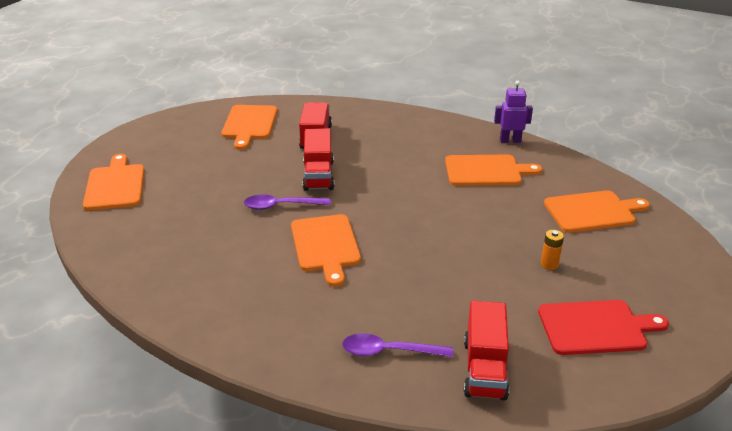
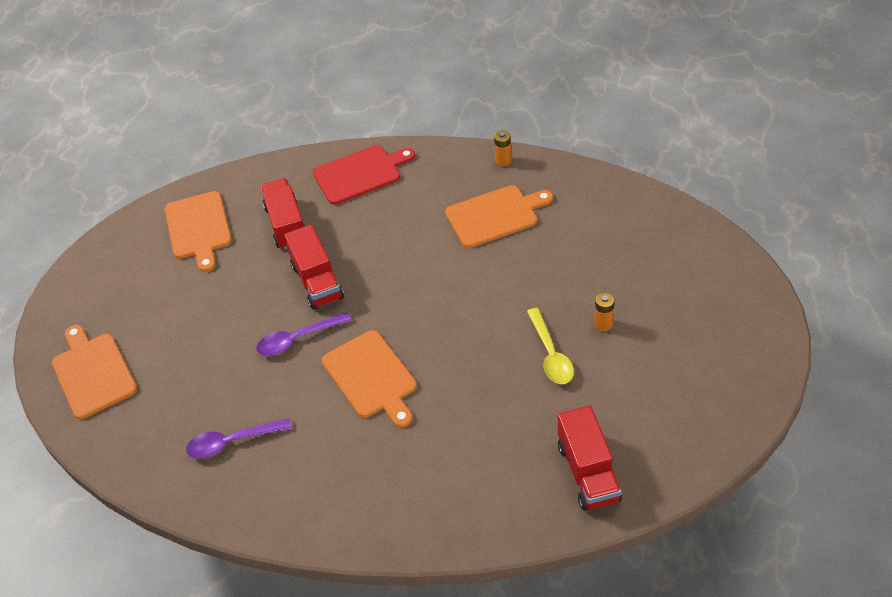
camera: 15 degrees left, 15 degrees up
(389, 351) = (492, 485): purple spoon -> purple spoon (232, 442)
(490, 272) = (550, 354): none -> yellow spoon
(510, 140) = (503, 161): purple robot -> orange battery
(593, 211) = (622, 238): orange cutting board -> none
(596, 327) = (672, 387): red cutting board -> red cutting board (360, 174)

